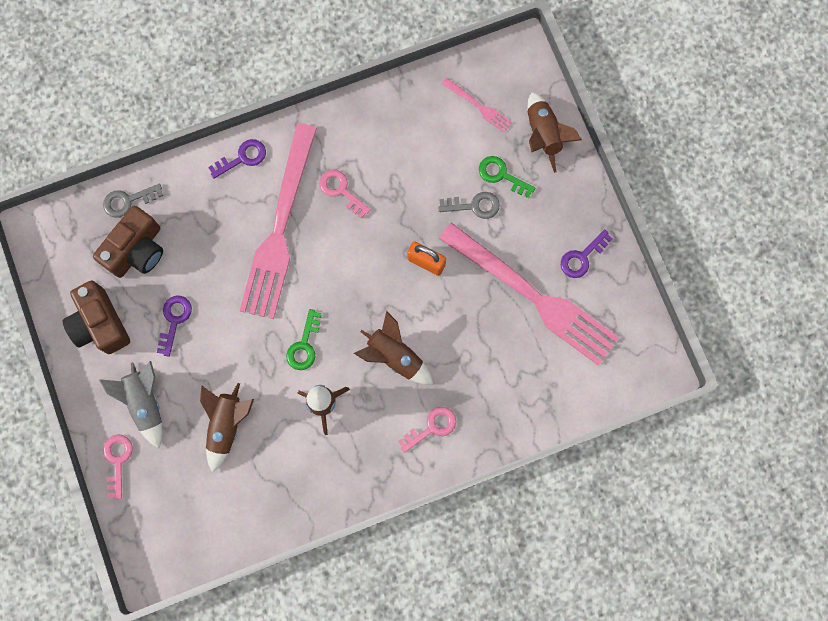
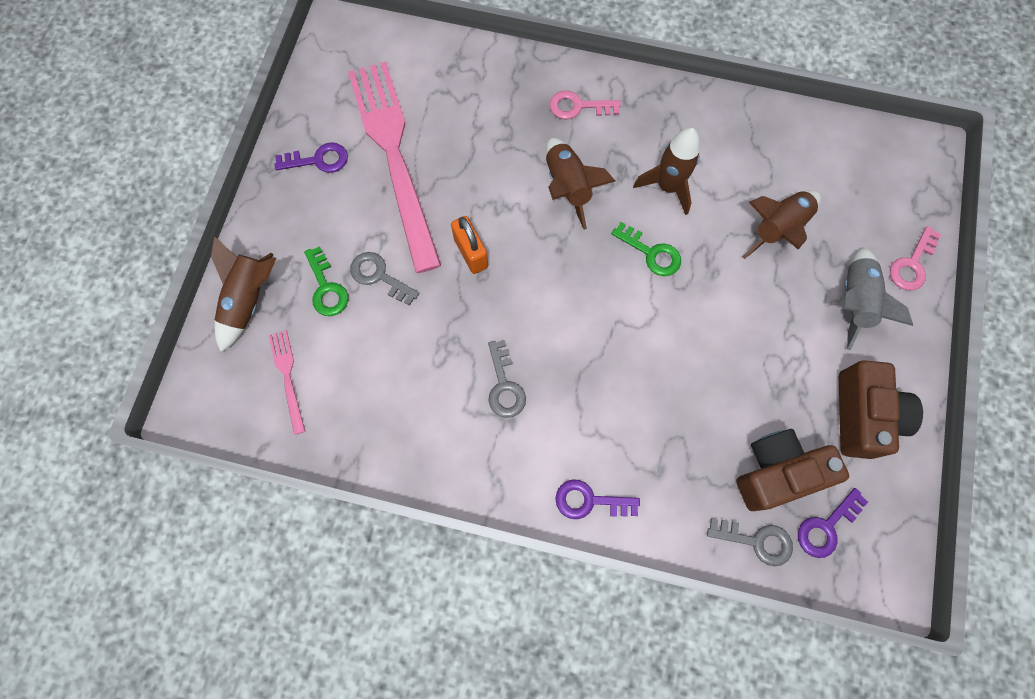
camera: 145 degrees left, 5 degrees down
(174, 320) = (776, 366): purple key -> purple key (826, 527)
(280, 228) = (599, 389): pink fork -> none
(304, 345) = (651, 253): green key -> green key turned 75 degrees clockwise
(341, 190) = (504, 386): pink key -> grey key

